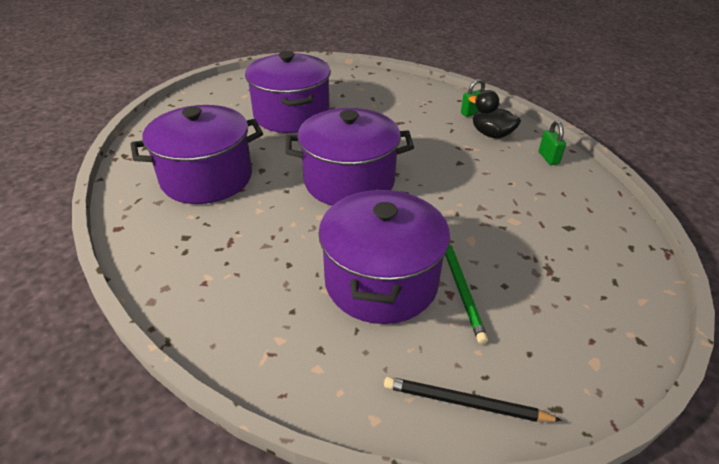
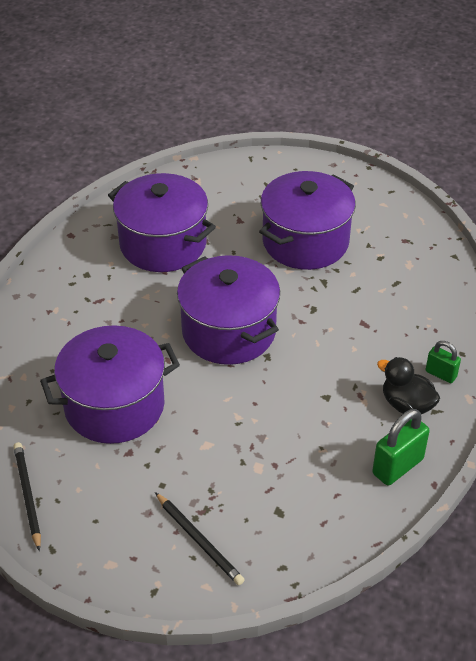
camera: 60 degrees right, 5 degrees up
(461, 289) = (138, 458): green pencil -> none
(491, 134) = (406, 404): black duck -> black duck turned 60 degrees counterclockwise
(548, 158) = (397, 466): green padlock -> green padlock, size x1.66
(585, 285) = (199, 540): none -> black pencil

